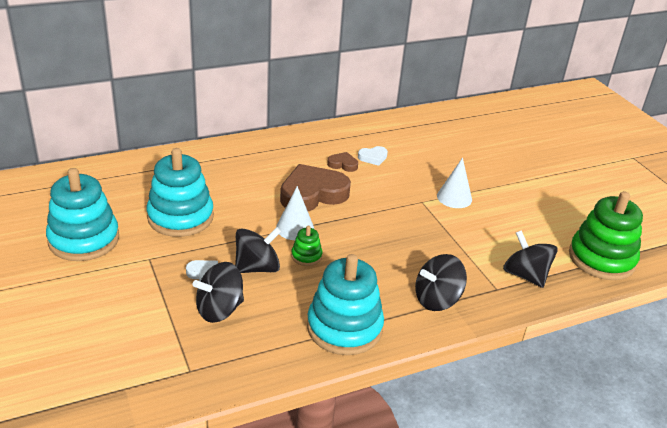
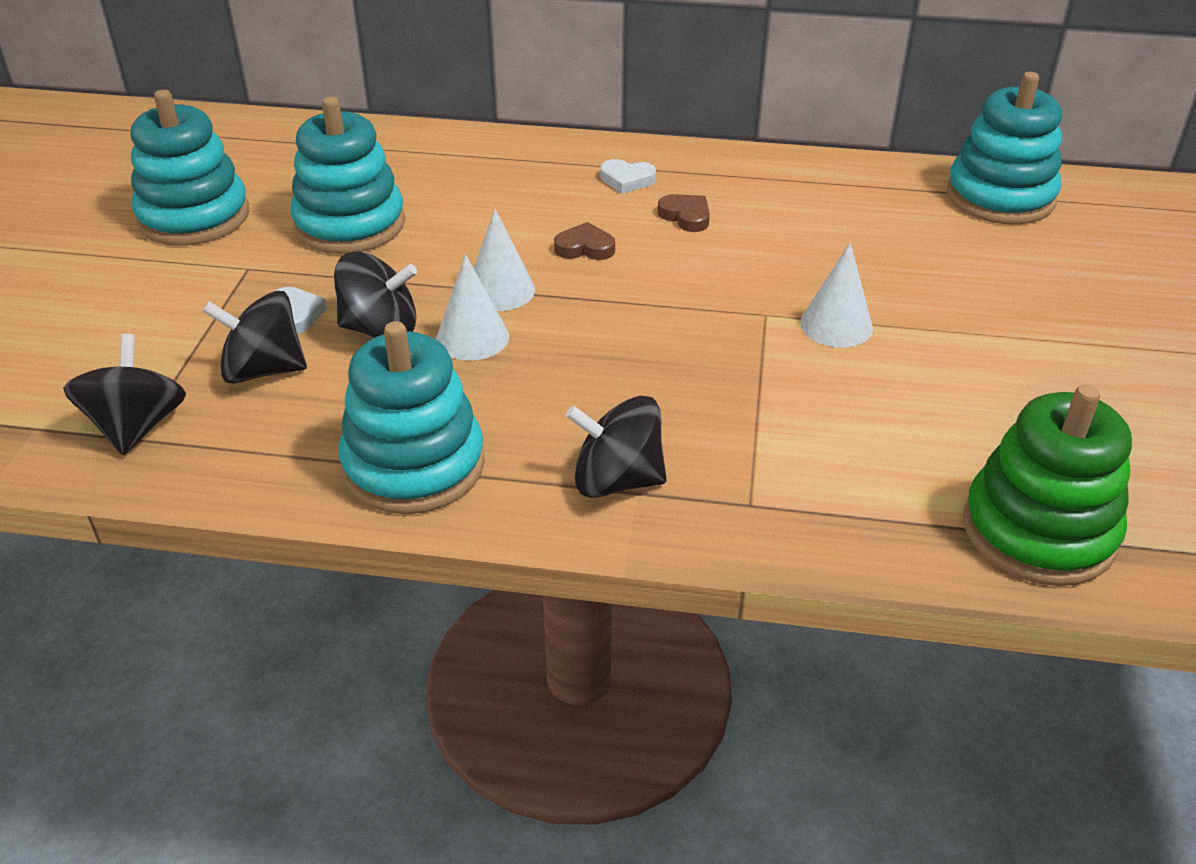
camera: 35 degrees right, 5 degrees up
(306, 256) = (472, 337): green stacking toy -> white cone
(312, 194) = (585, 248): brown heart -> brown heart, size x0.45
(373, 157) = (752, 219): white heart -> white heart (627, 180)
(461, 118) = (1000, 197): none -> turquoise stacking toy
(525, 275) = (834, 502): black spinning top -> black spinning top (137, 426)

